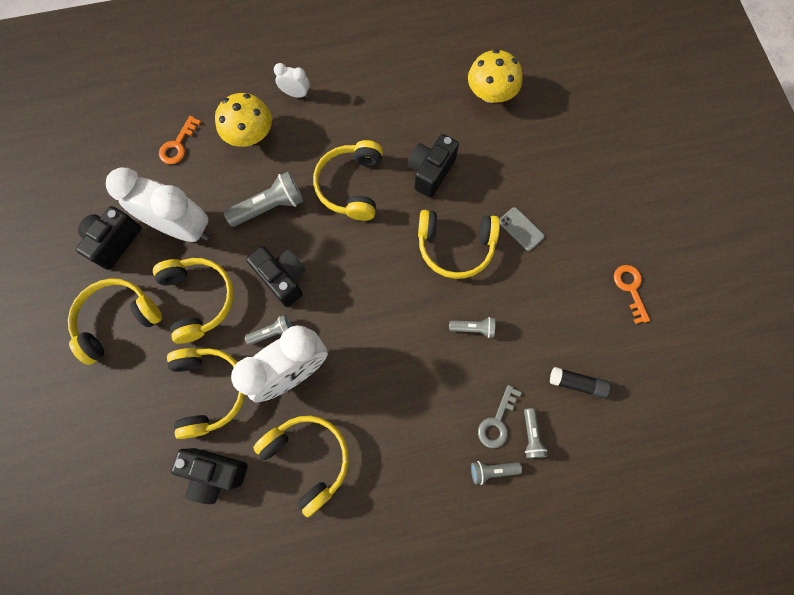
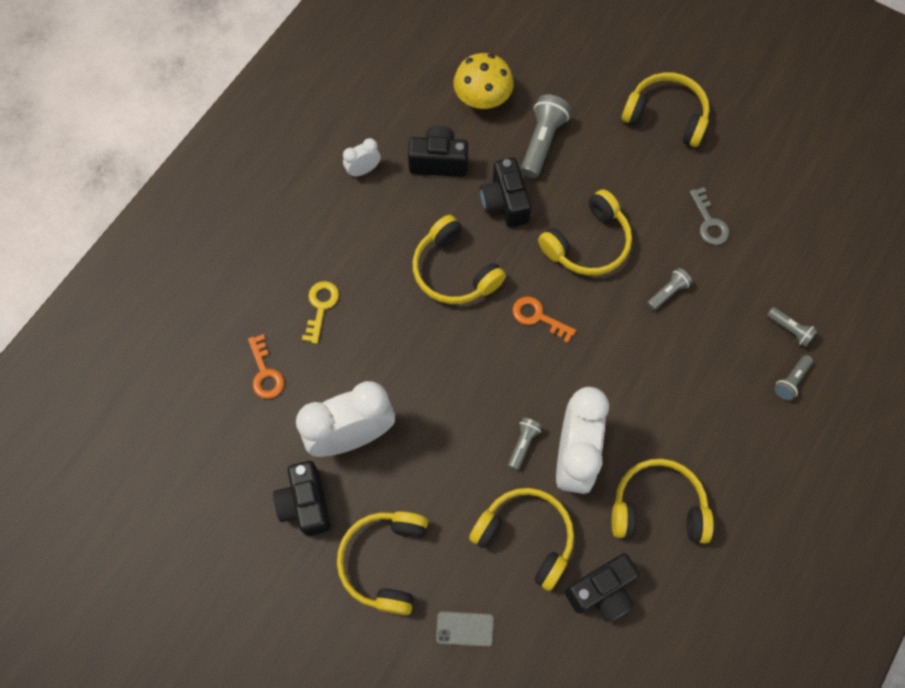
camera: 45 degrees left, 5 degrees down
(199, 299) = (434, 477): yellow headphones -> yellow headphones (666, 116)
(250, 135) = (321, 307): yellow mushroom -> yellow key
(269, 207) = (406, 349): grey flashlight -> grey flashlight (542, 142)
(283, 279) = (483, 395): black camera -> black camera (438, 162)
(296, 94) = (320, 238): white clock -> white clock (363, 170)
(497, 421) = (757, 343): grey key -> grey key (709, 222)
(521, 229) = (620, 185): grey phone -> grey phone (465, 629)
(576, 383) = (780, 262): black glue stick -> none
(630, 289) = (743, 158): orange key -> orange key (538, 317)

